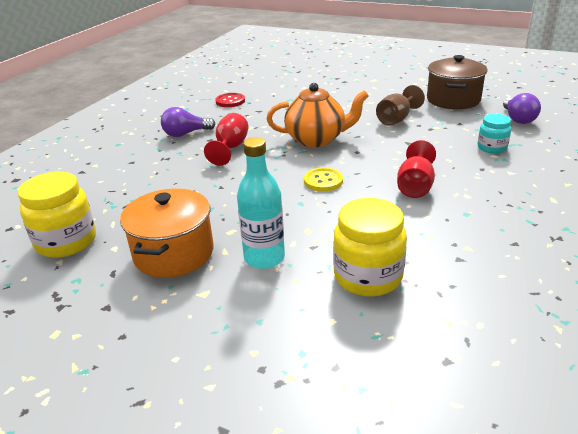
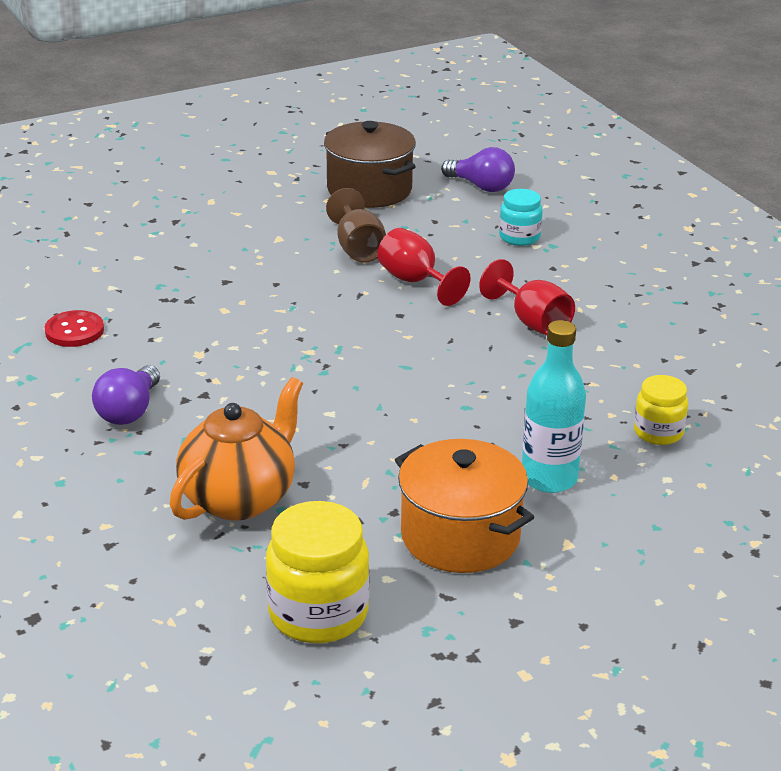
camera: 55 degrees left, 0 degrees up
(230, 148) = (241, 394): red goblet -> red goblet (415, 281)
(316, 139) = (323, 324): orange teapot -> orange teapot (239, 498)
(323, 181) = (437, 369): yellow button -> none
(368, 277) = (658, 432): yellow jar -> yellow jar, size x0.59

